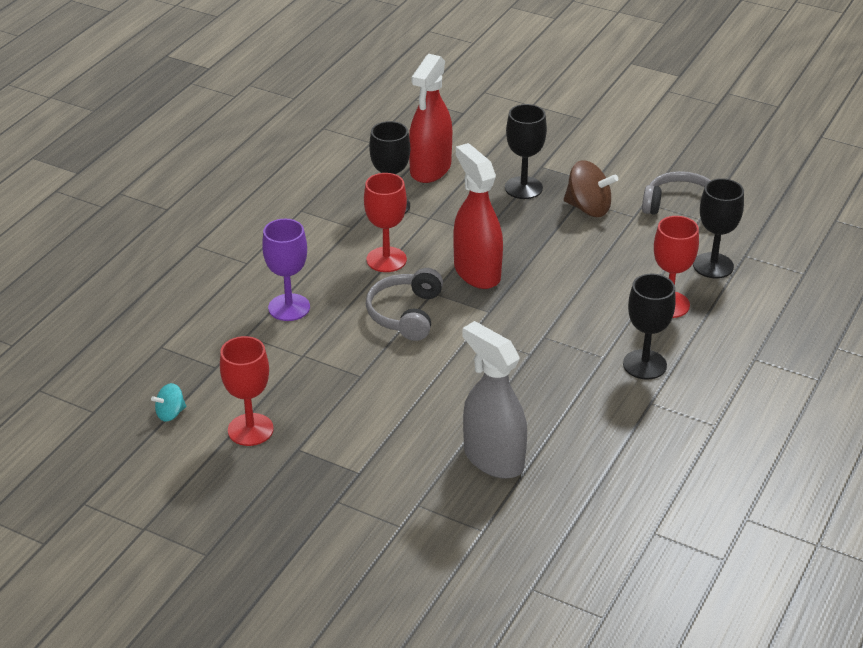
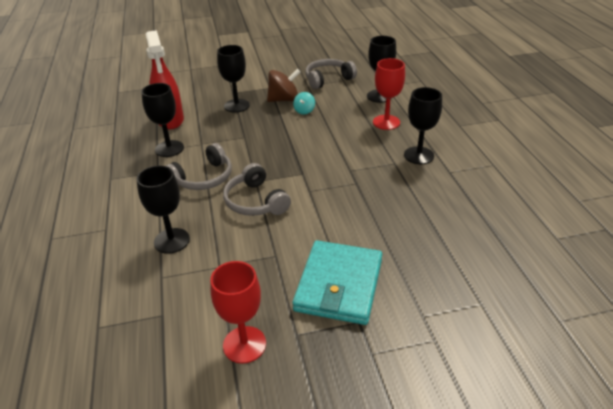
camera: 40 degrees left, 0 degrees up
(170, 413) = (164, 377): turquoise spinning top -> turquoise spinning top (304, 111)
(289, 307) = (171, 241): purple goblet -> black goblet
(381, 435) = (339, 285): none -> turquoise wallet
(386, 259) = (203, 178): red goblet -> grey headphones
(477, 272) = (267, 157): red spray bottle -> none
(493, 458) = (422, 254): grey spray bottle -> none

